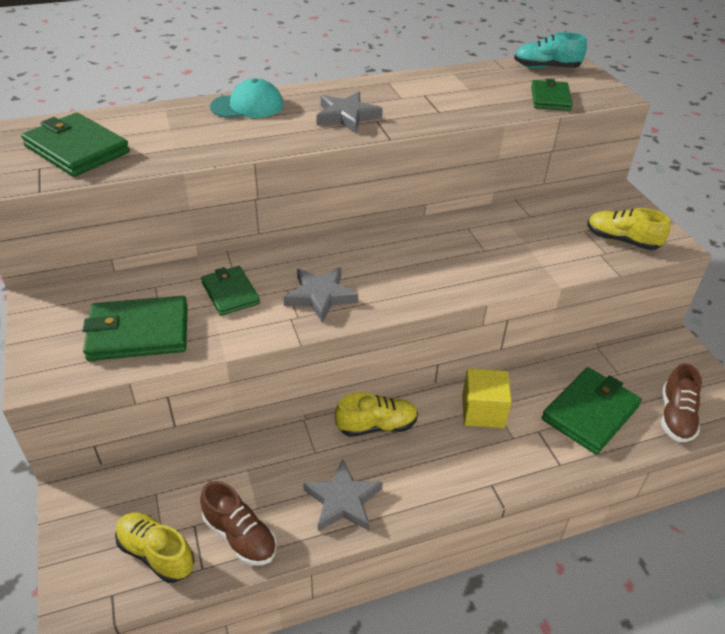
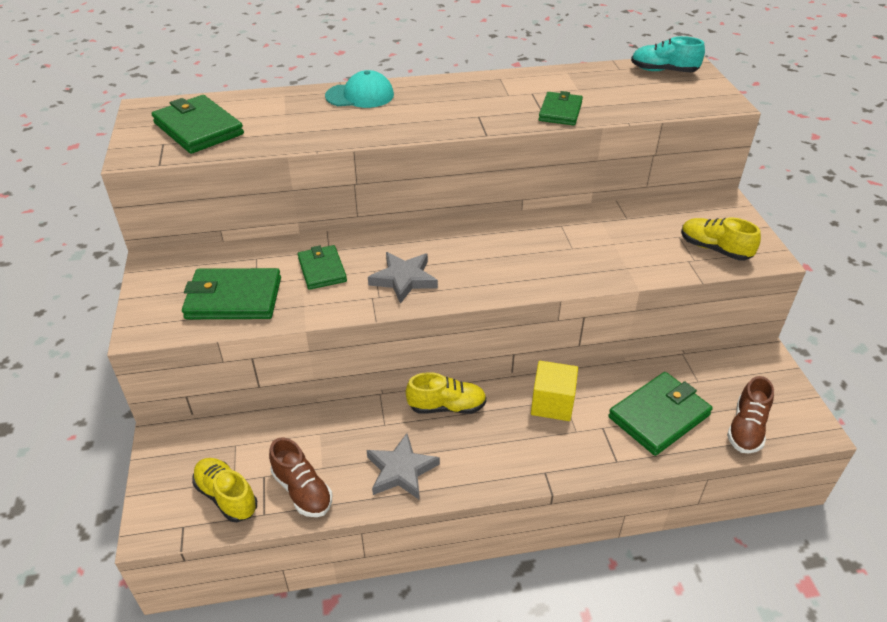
camera: 10 degrees right, 0 degrees up
(346, 116) = (450, 110): grey star -> none
(550, 98) = (657, 102): green wallet -> green wallet (560, 111)

